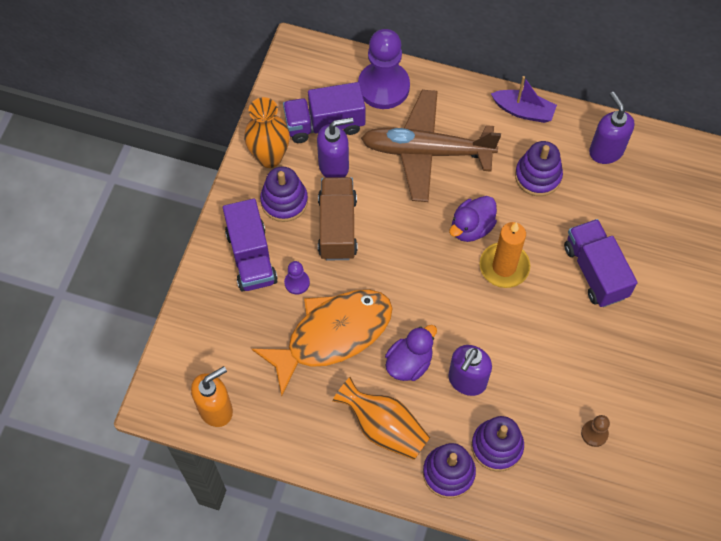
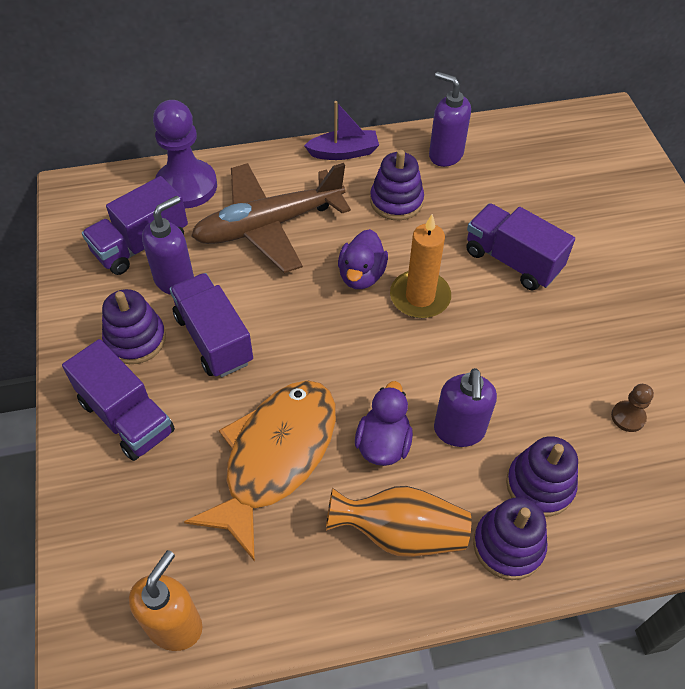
camera: 30 degrees left, 10 degrees down
(270, 157) = (93, 302): orange vase -> none
(297, 283) = (199, 419): purple pawn -> none
(337, 227) = (214, 339): brown truck -> purple truck

